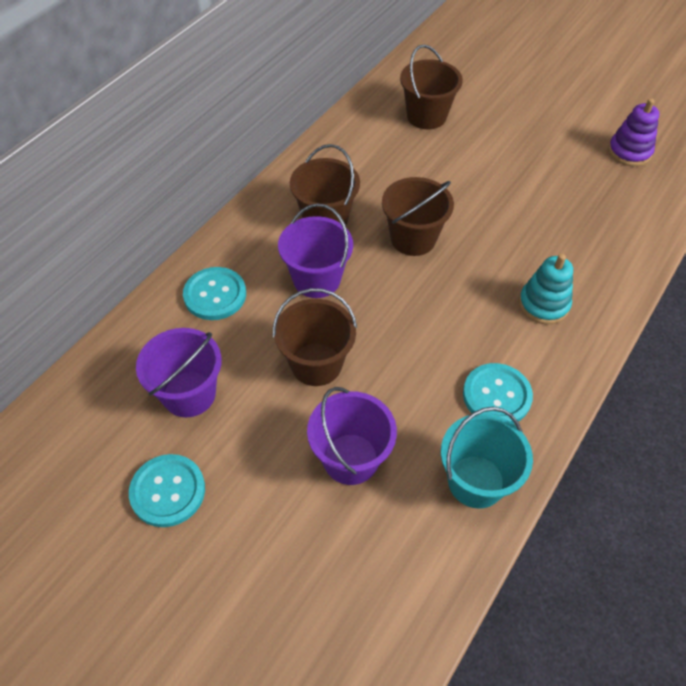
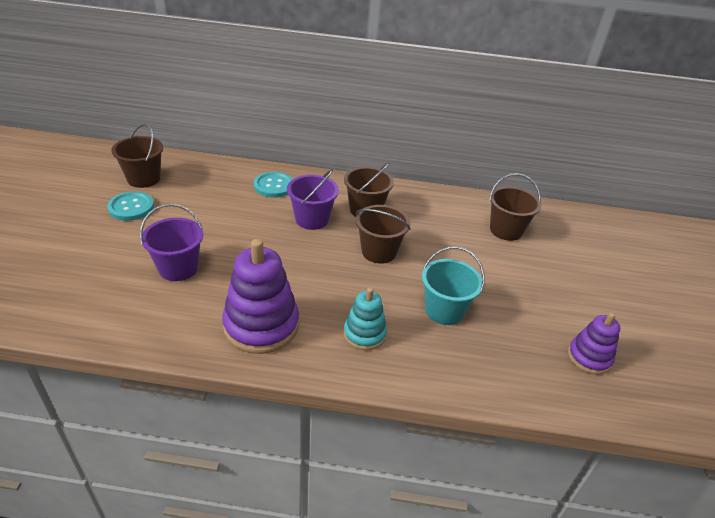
camera: 60 degrees right, 15 degrees down
(189, 394) = (198, 196): purple bucket -> none
(316, 364) = (244, 236): brown bucket -> brown bucket (144, 179)
(476, 481) = (182, 330): turquoise bucket -> turquoise bucket (444, 310)
(497, 395) = (261, 325): turquoise button -> purple stacking toy

